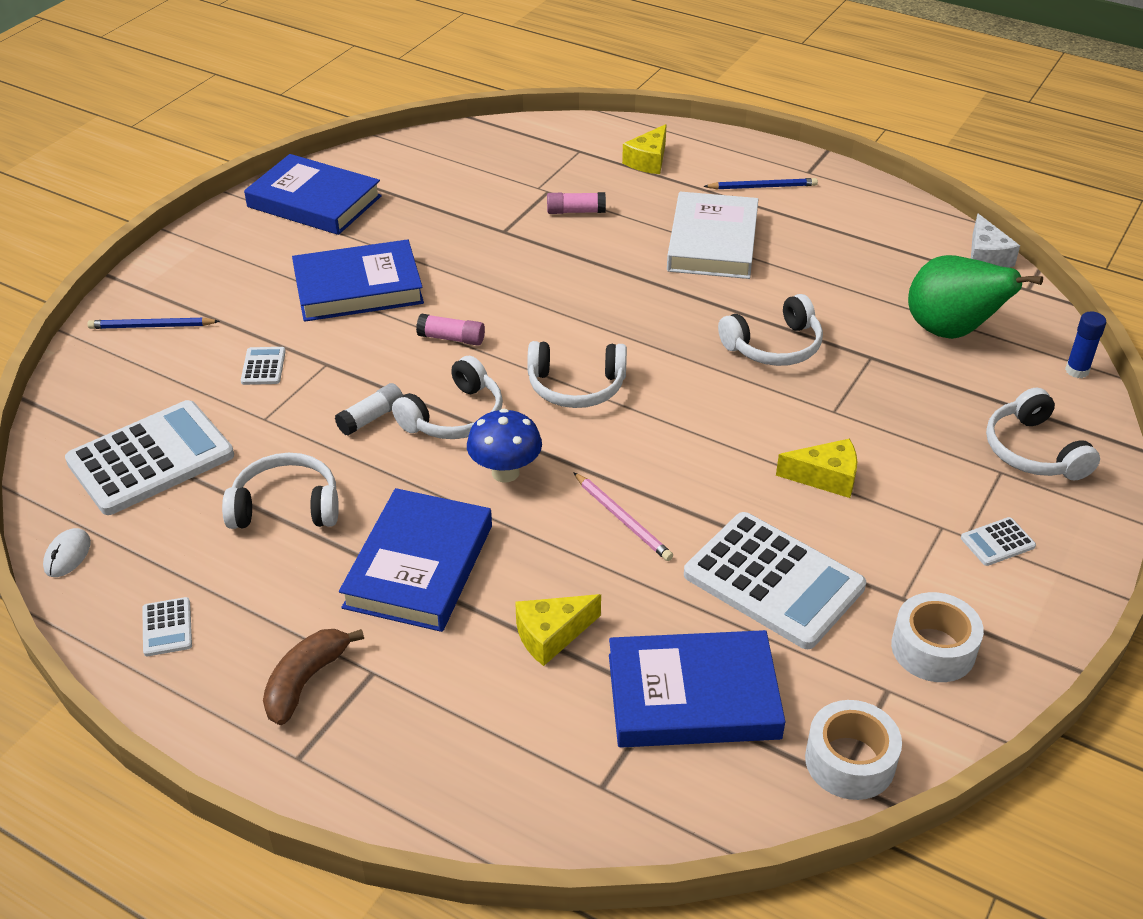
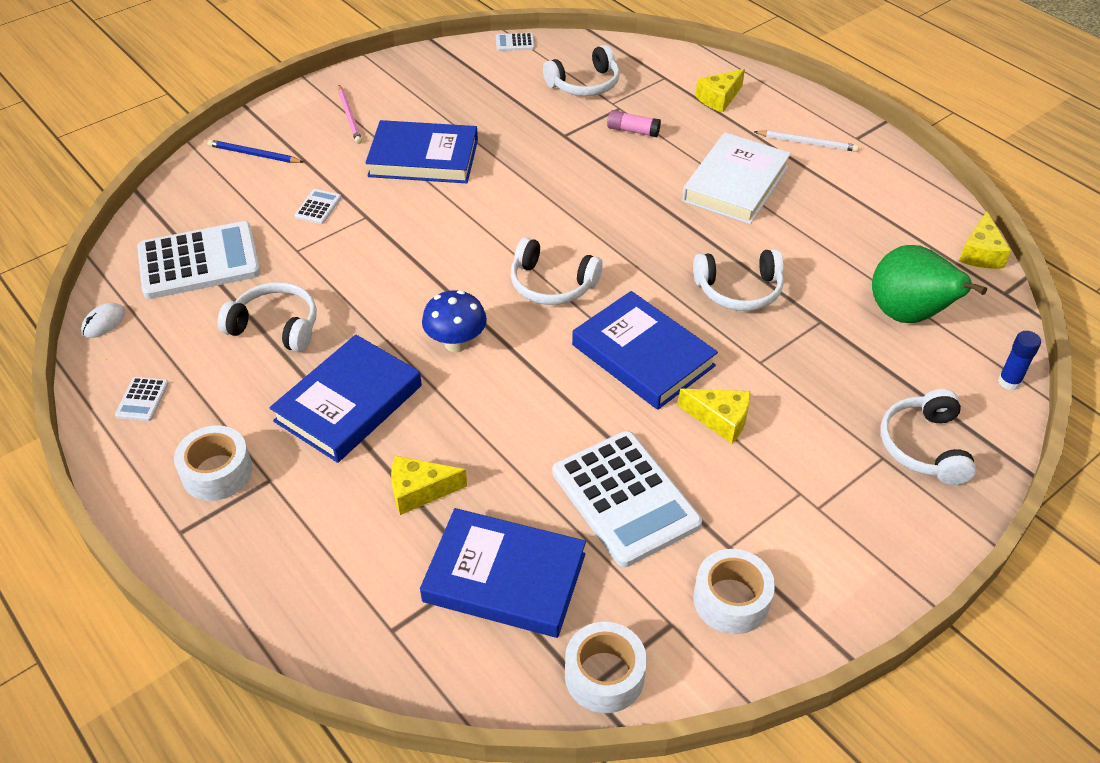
camera: 20 degrees right, 5 degrees up
(306, 681) = (217, 472): brown banana -> white tape
(314, 201) = (427, 77): blue book -> blue book (643, 355)
(371, 418) = (377, 270): white glue stick -> none
(451, 338) = (474, 218): pink glue stick -> none
(455, 416) = (441, 285): white headphones -> white headphones (585, 84)
(622, 519) = (529, 409): pink pencil -> pink pencil (349, 116)
(762, 187) = (807, 143): blue pencil -> white pencil
(986, 257) = (980, 253): white cheese -> yellow cheese
(997, 542) = (843, 521): white calculator -> white calculator (515, 43)

